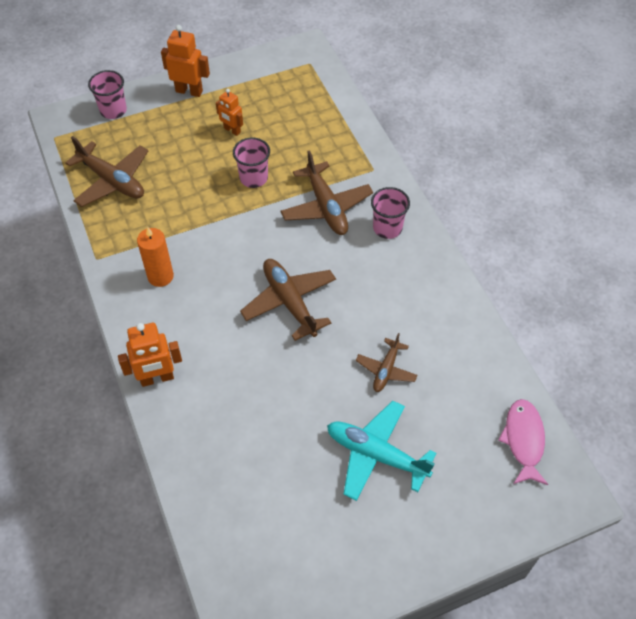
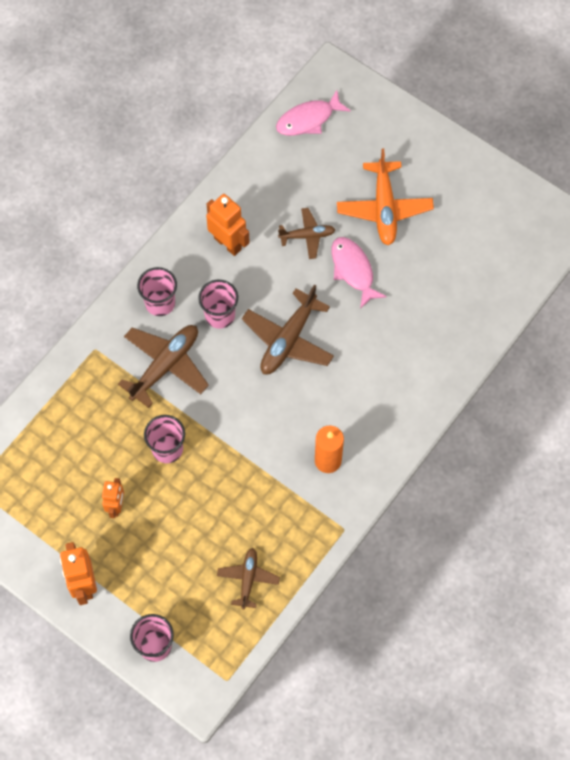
camera: 120 degrees left, 10 degrees up
(112, 181) = (248, 579): brown plane -> brown plane, size x0.59
(157, 378) = (425, 399): orange robot -> orange robot (228, 243)
(325, 389) = (353, 270): none -> pink fish
(348, 264) = (220, 315): none -> pink cup
(376, 455) = (384, 208): turquoise plane -> orange plane

